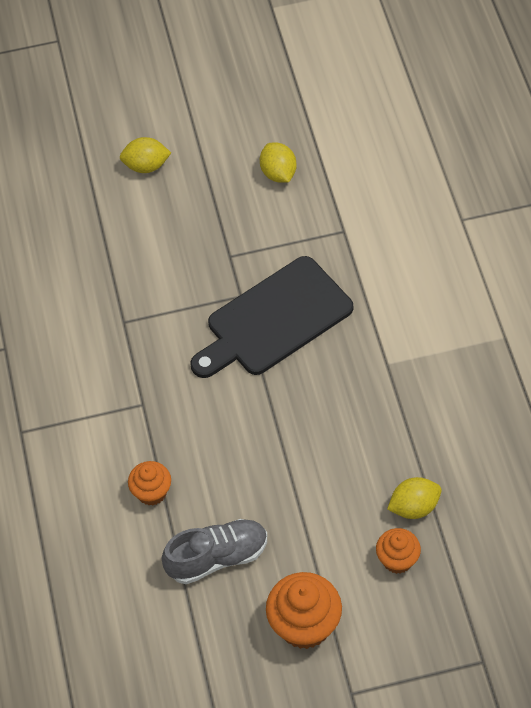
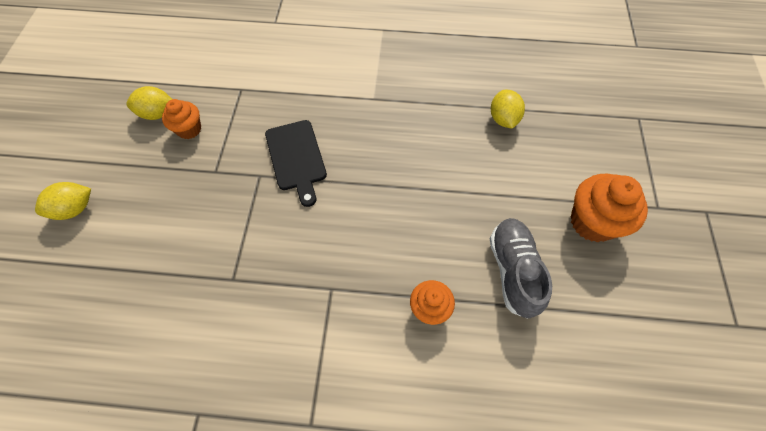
camera: 75 degrees left, 5 degrees up
(146, 166) = (75, 209): yellow lemon -> yellow lemon turned 45 degrees clockwise
(274, 320) = (296, 158): black cutting board -> black cutting board, size x0.65
(397, 560) = (546, 142): orange cupcake -> orange cupcake (189, 129)

